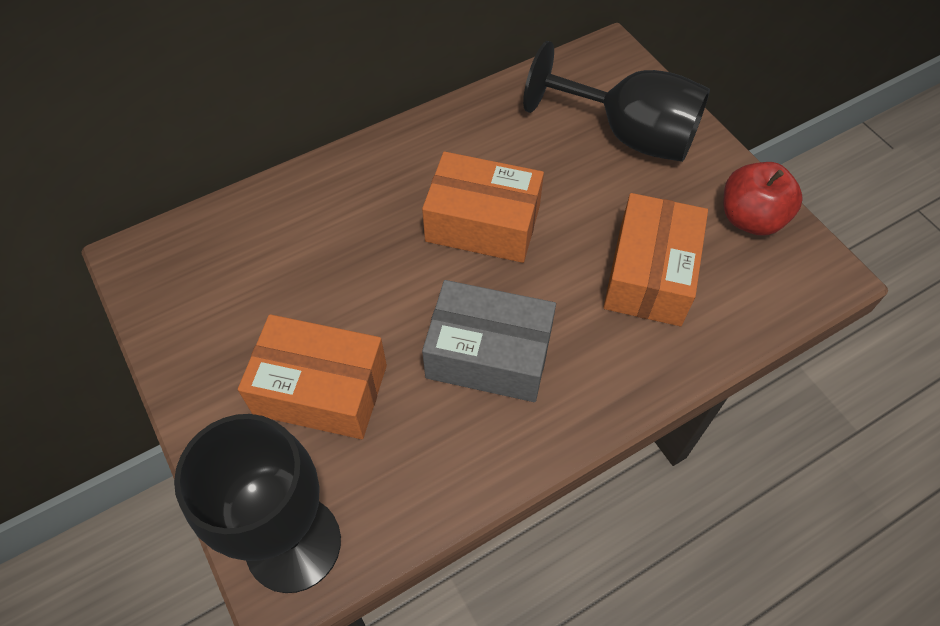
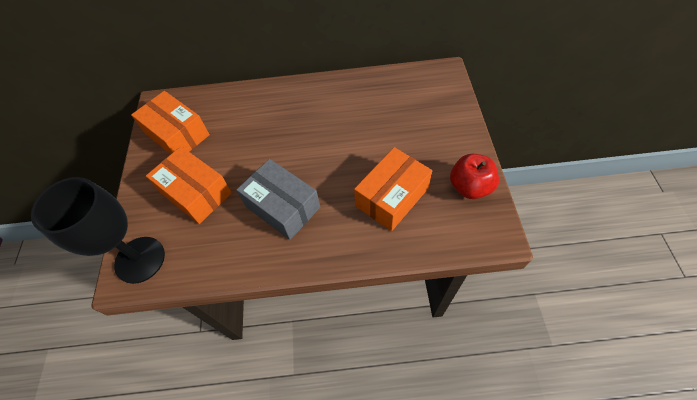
camera: 30 degrees right, 0 degrees up
(483, 223) = (321, 140): orange box -> orange box (177, 134)
(628, 134) = (427, 118): black goblet -> none

